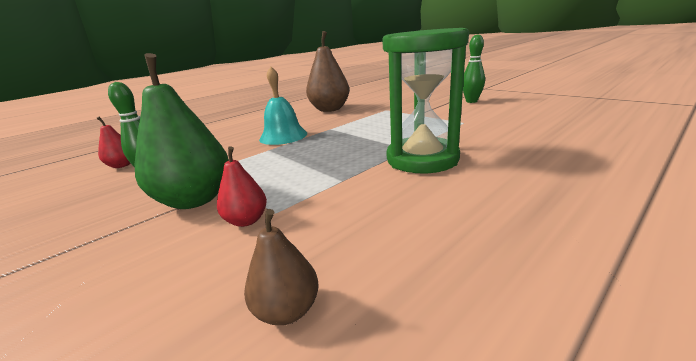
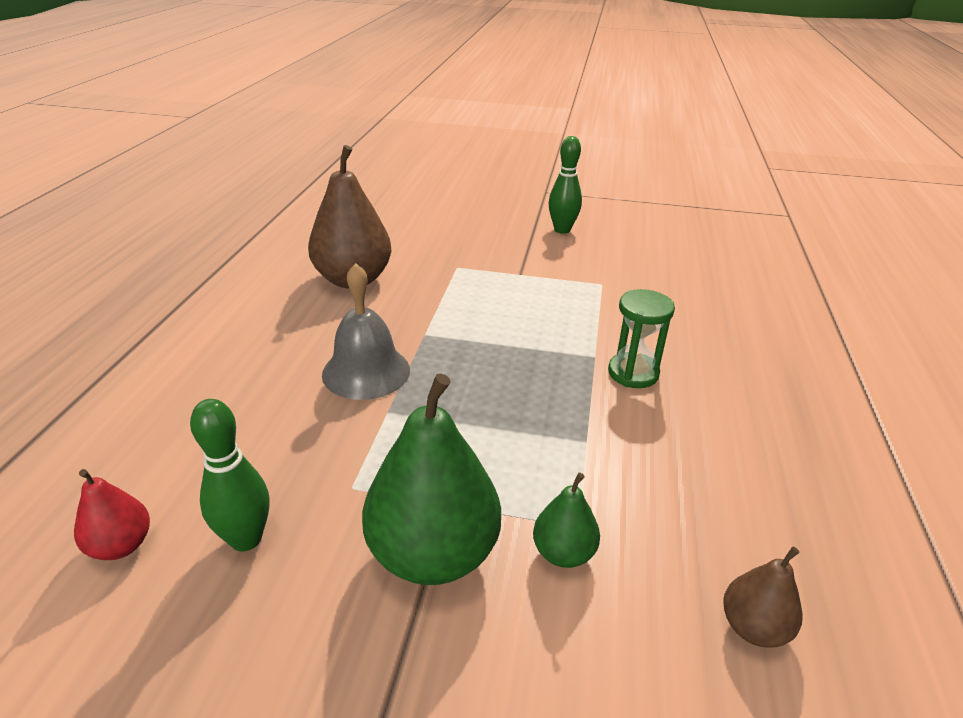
camera: 40 degrees left, 10 degrees up
(246, 220) = (563, 553): red pear -> green pear
(283, 136) = (366, 371): turquoise bell -> grey bell
(422, 159) = (633, 373): green hourglass -> green hourglass, size x0.53

